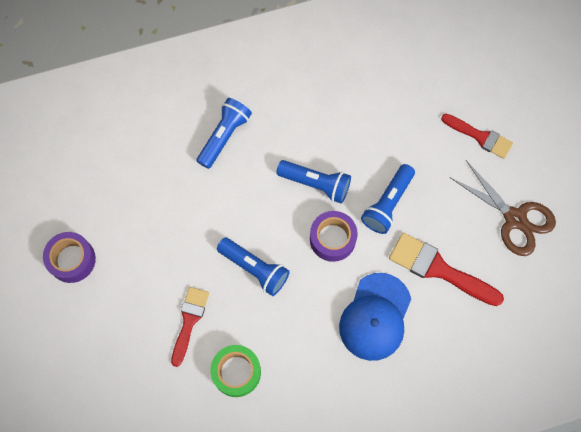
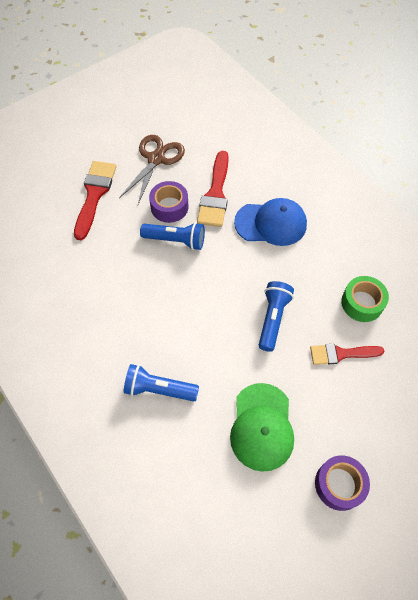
camera: 110 degrees left, 10 degrees down
(151, 214) = (262, 427): none -> green cap
(316, 184) = (178, 297): blue flashlight -> none
(332, 239) = (221, 270): purple tape -> purple tape (169, 207)
(480, 137) = (94, 195): red brush -> red brush, size x1.51

